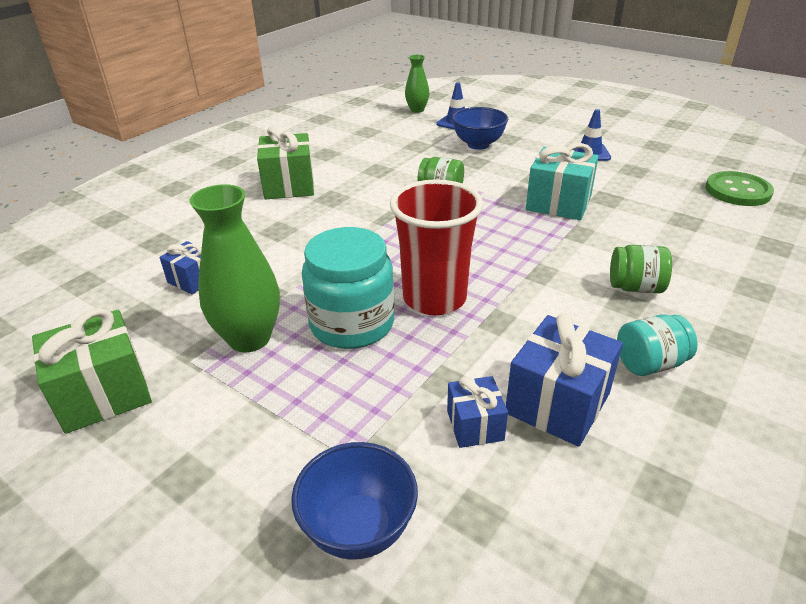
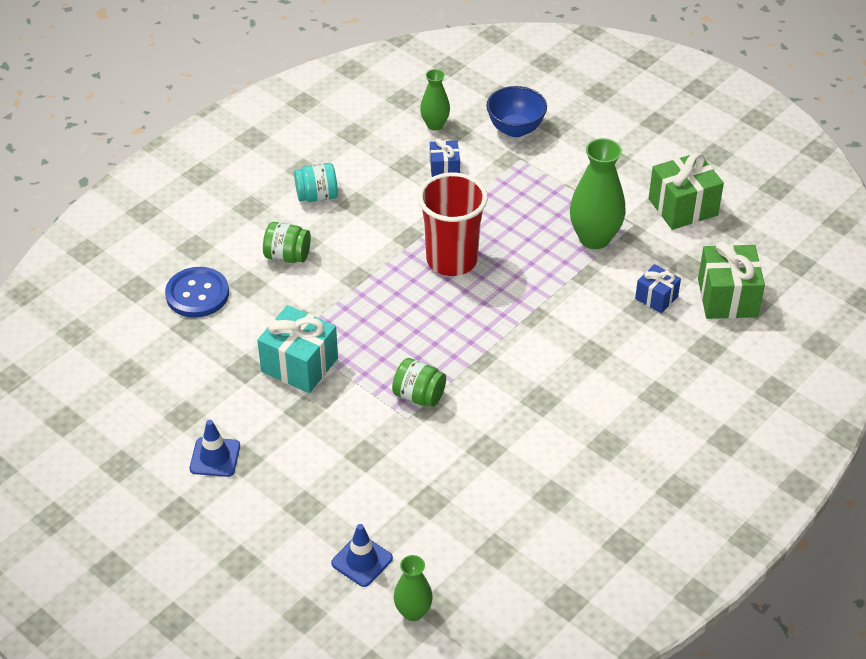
camera: 175 degrees left, 10 degrees up
(289, 185) = (591, 428): green gift -> green gift (727, 298)
(352, 324) = (518, 243): turquoise jar -> none
(478, 145) = (348, 494): blue bowl -> none
(518, 523) = (435, 125): none -> green vase
(557, 403) = (389, 177): blue gift -> none
(704, 245) = (197, 294): none -> blue button
(737, 191) = (101, 365): green button -> none

